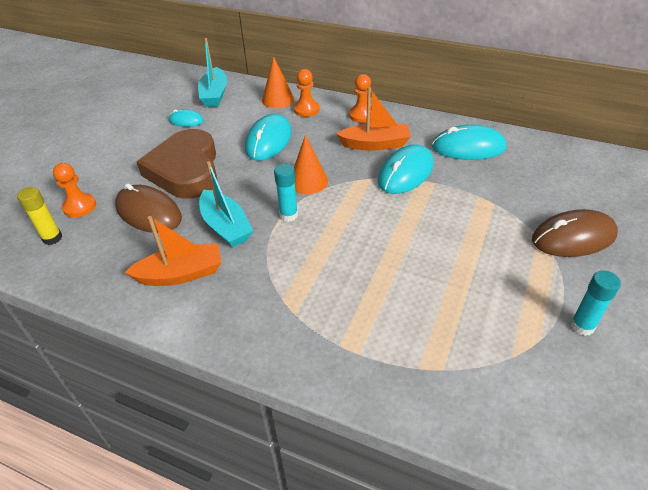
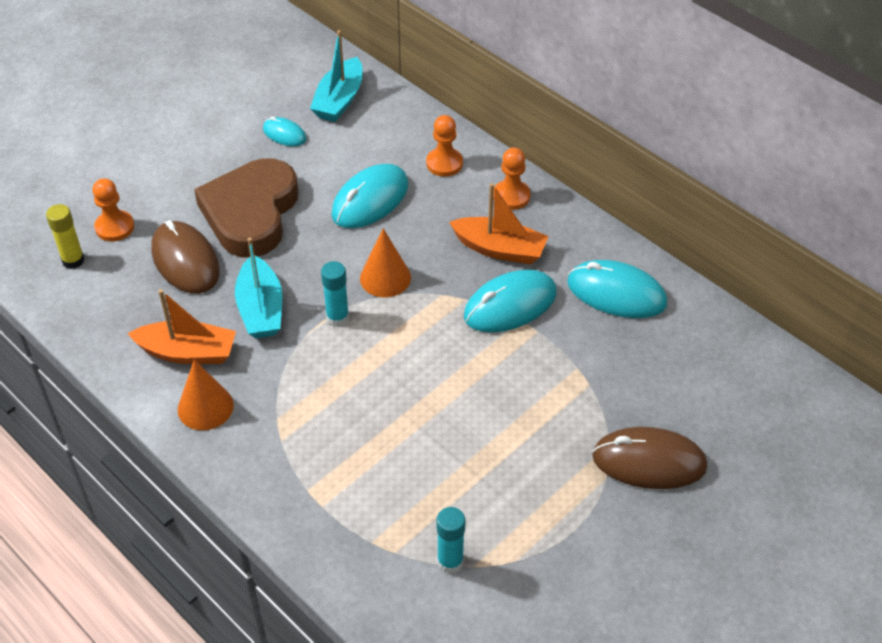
camera: 20 degrees right, 5 degrees up
(278, 99) = (416, 134): orange cone -> orange cone (205, 407)
(582, 326) = (572, 563): turquoise glue stick -> turquoise glue stick (450, 561)

